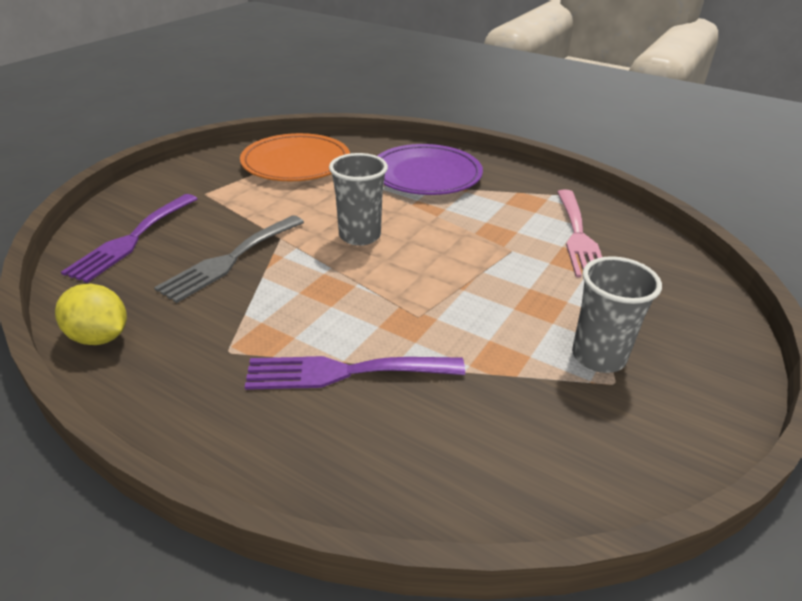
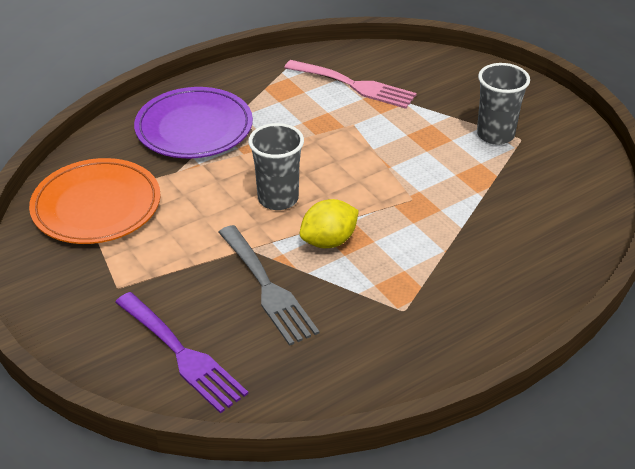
camera: 65 degrees left, 5 degrees up
(99, 337) = (345, 388): yellow lemon -> yellow lemon (329, 241)
(344, 372) = (458, 253): purple fork -> none

